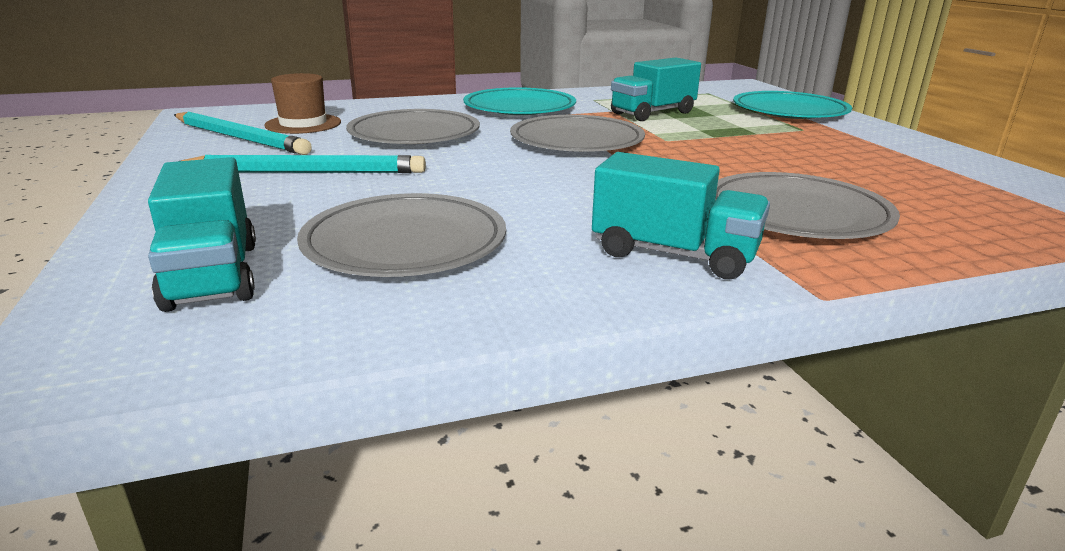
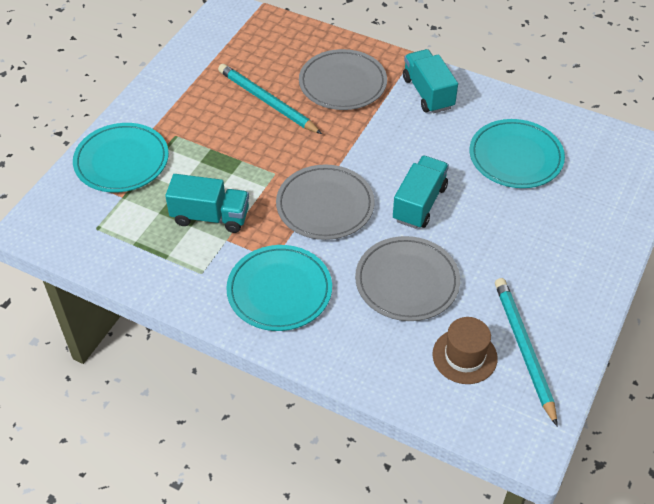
camera: 135 degrees left, 25 degrees up
(212, 275) = (598, 177): turquoise truck -> turquoise truck (419, 203)
(307, 172) = (513, 257): turquoise pencil -> turquoise pencil (267, 102)
(405, 243) = (515, 157): grey plate -> turquoise plate

